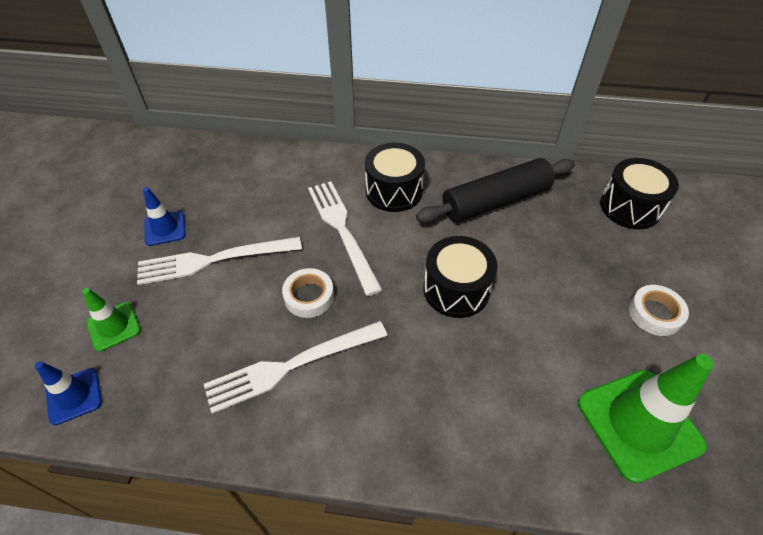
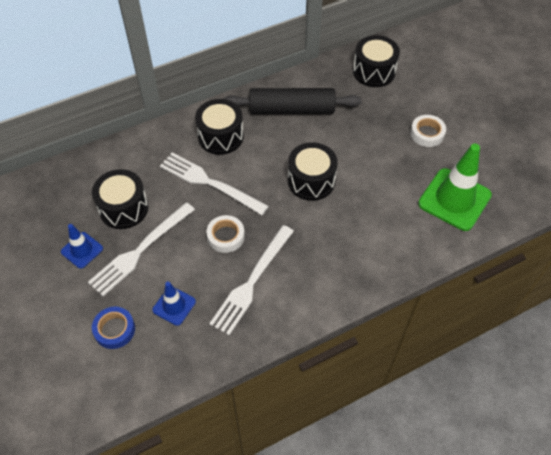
camera: 35 degrees left, 5 degrees up
(74, 396) = (133, 381): blue traffic cone -> blue traffic cone (174, 306)
(114, 326) = (114, 330): green traffic cone -> blue tape
(238, 210) = (123, 208): none -> black drum
(495, 201) = (291, 109): black rolling pin -> black rolling pin turned 60 degrees clockwise

